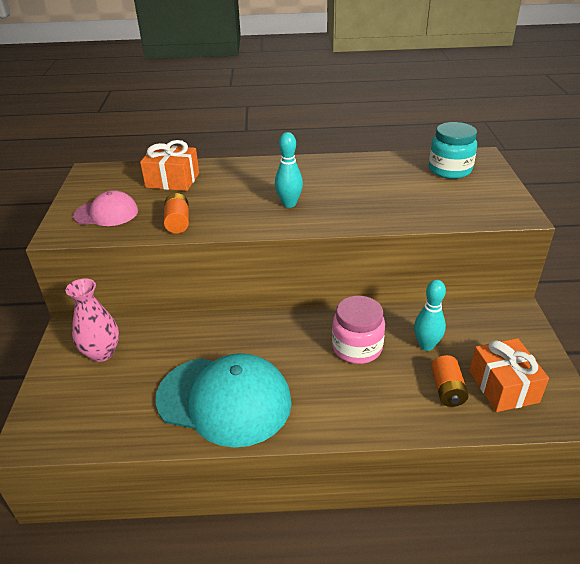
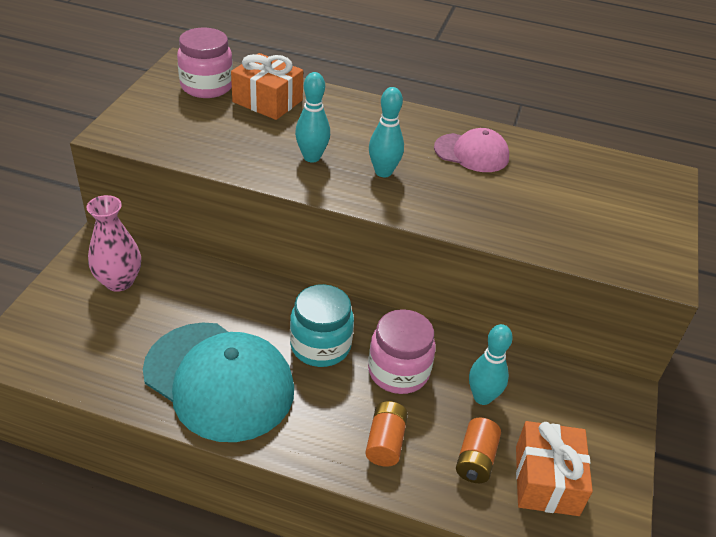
camera: 15 degrees right, 5 degrees up
(106, 213) = (173, 123): pink cap -> pink cap (471, 153)
(118, 182) = (207, 86): none -> pink jar
(178, 222) = (244, 158): orange battery -> orange battery (385, 442)
(230, 208) = (312, 157): none -> turquoise bowling pin
(450, 170) = (612, 184): turquoise jar -> turquoise jar (320, 346)

